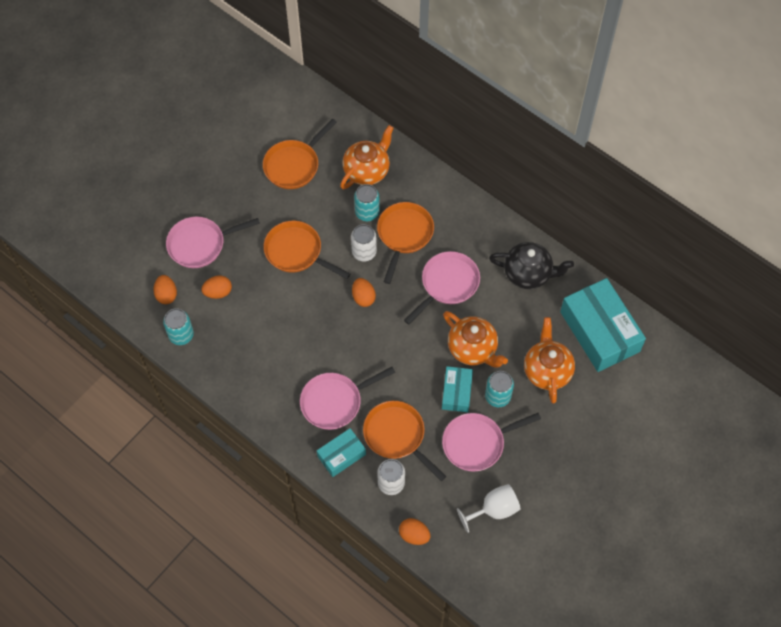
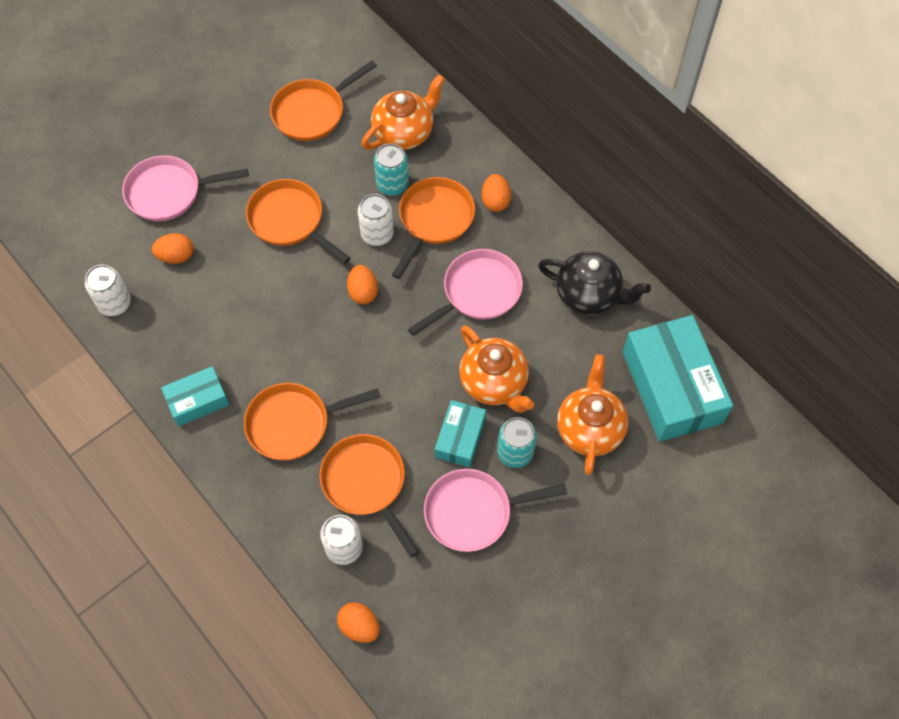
camera: 10 degrees right, 0 degrees up
(166, 295) = (109, 249): orange egg -> orange egg (495, 201)
(181, 335) = (115, 303): turquoise can -> white can
(335, 402) = (294, 423): pink pan -> orange pan
(341, 455) = (285, 497): turquoise box -> turquoise box (197, 401)
(494, 510) = (478, 610): white goblet -> none

